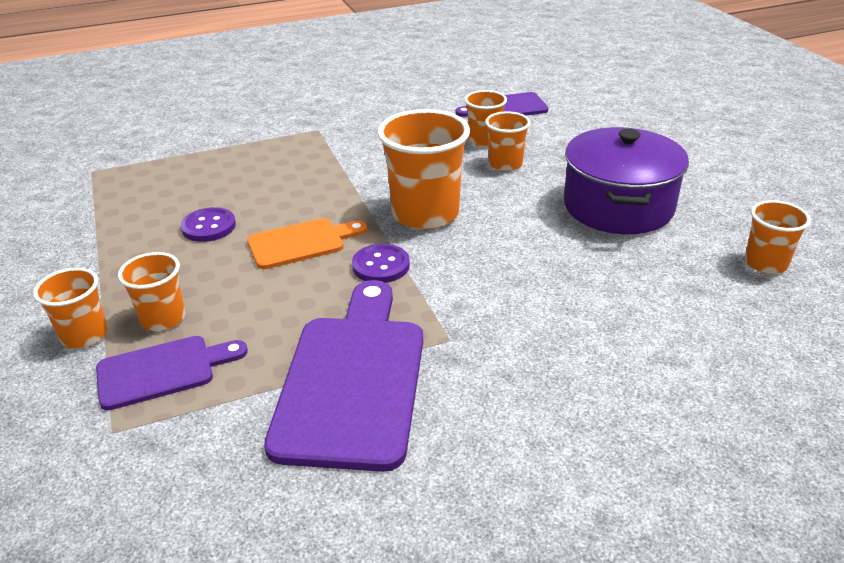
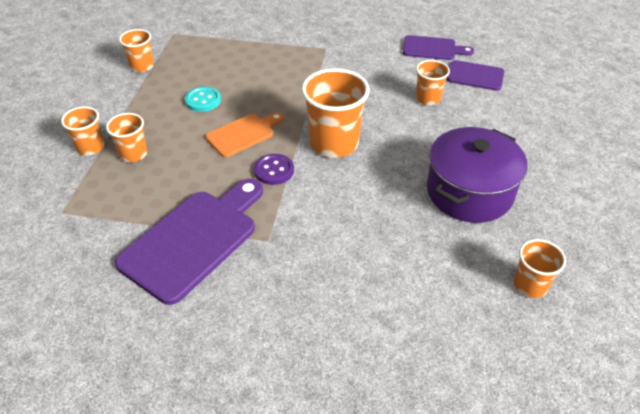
camera: 30 degrees right, 10 degrees up
(163, 371) = (109, 187): purple cutting board -> purple cutting board (432, 49)
(209, 227) = (203, 100): purple button -> turquoise button
(301, 243) = (243, 134): orange cutting board -> orange cutting board turned 45 degrees counterclockwise
(505, 164) = (423, 125): orange cup -> orange cup (142, 66)

